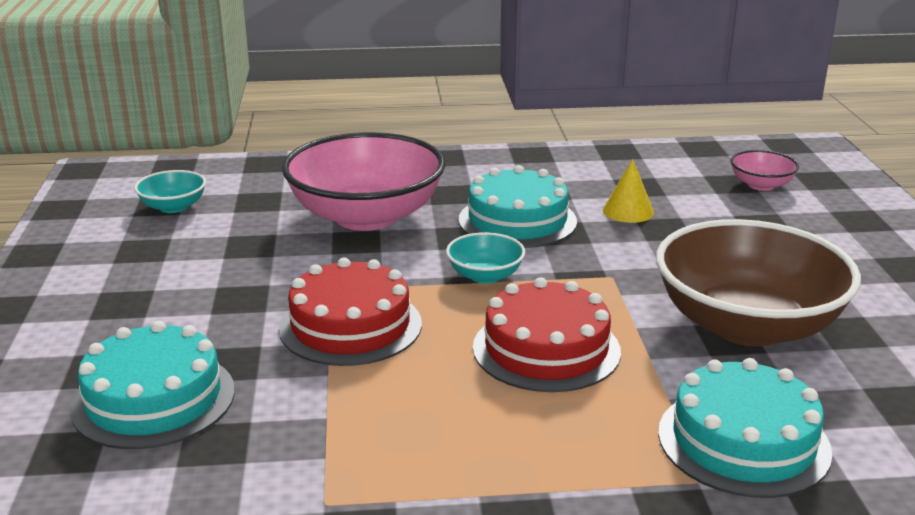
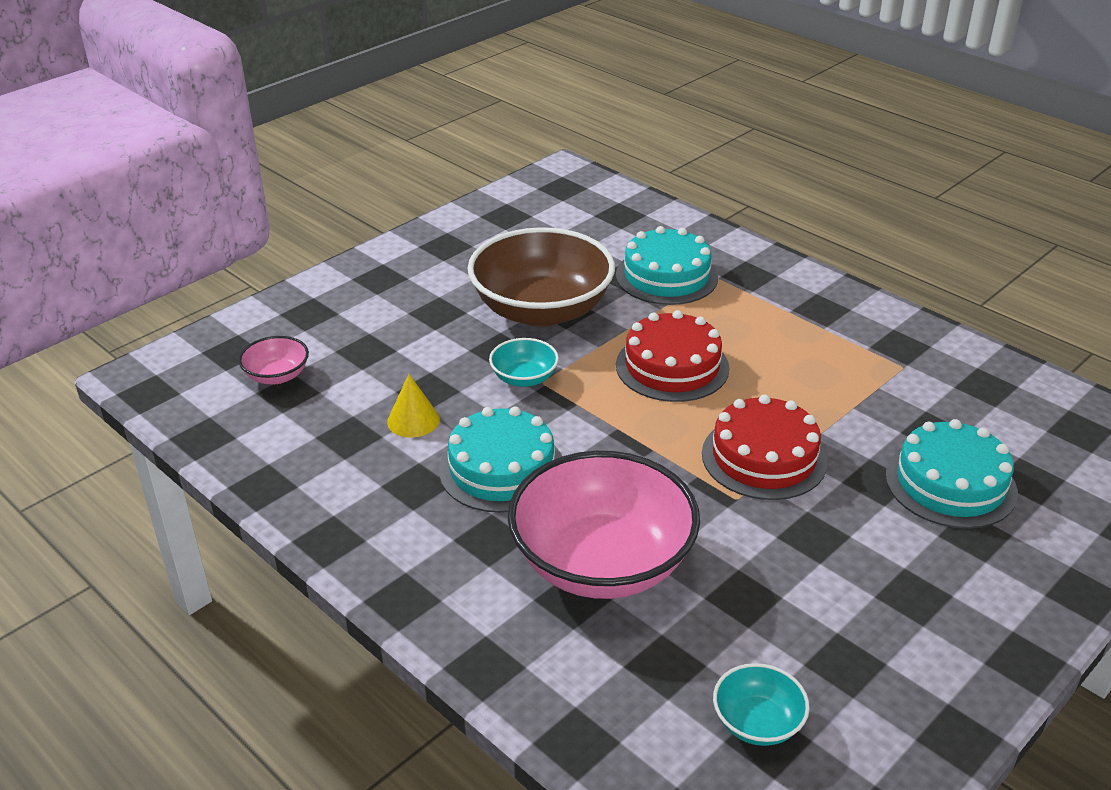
camera: 130 degrees left, 10 degrees up
(485, 275) = (616, 436): turquoise bowl -> turquoise bowl (524, 378)

